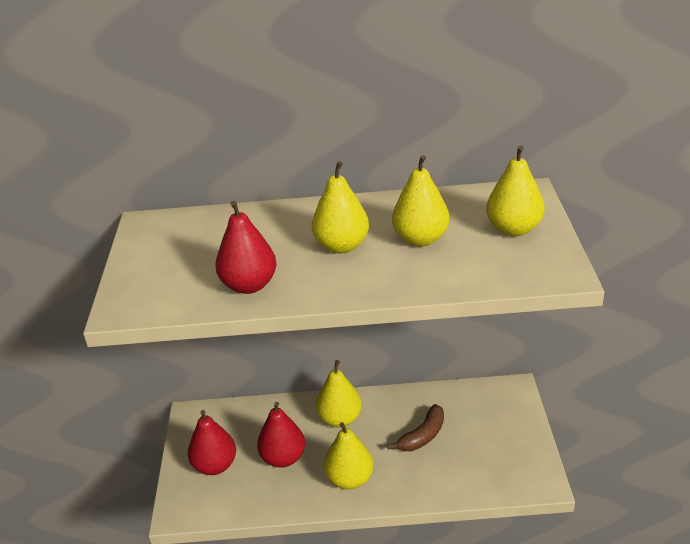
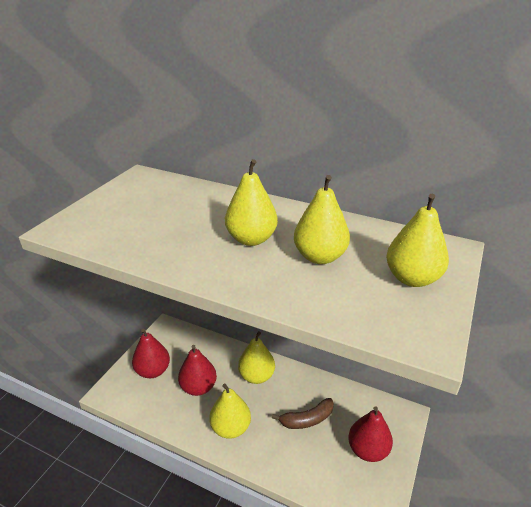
camera: 25 degrees right, 0 degrees up
(249, 285) = (154, 244): red pear -> red pear (367, 450)

